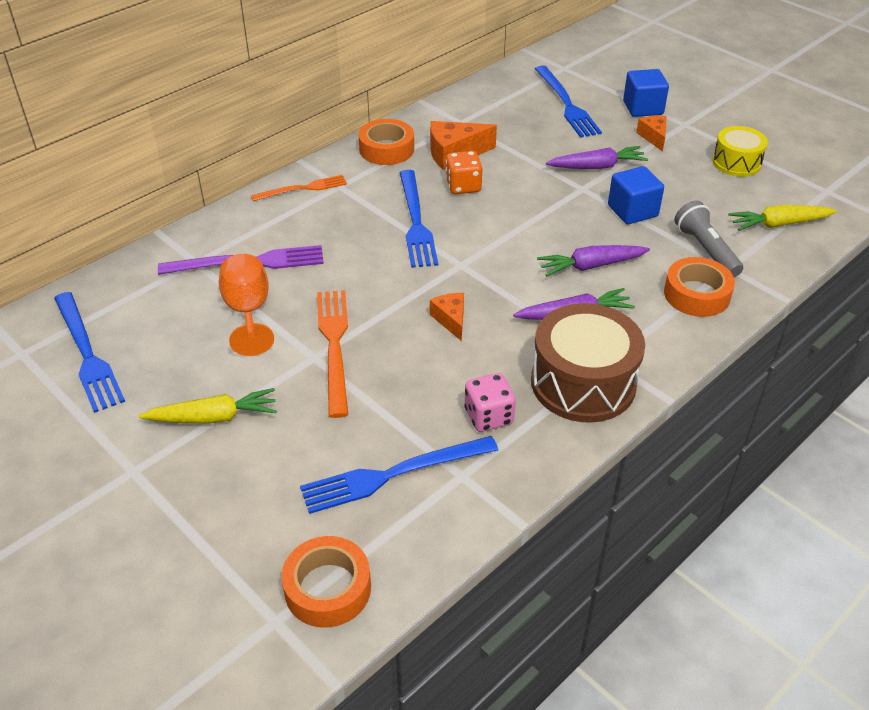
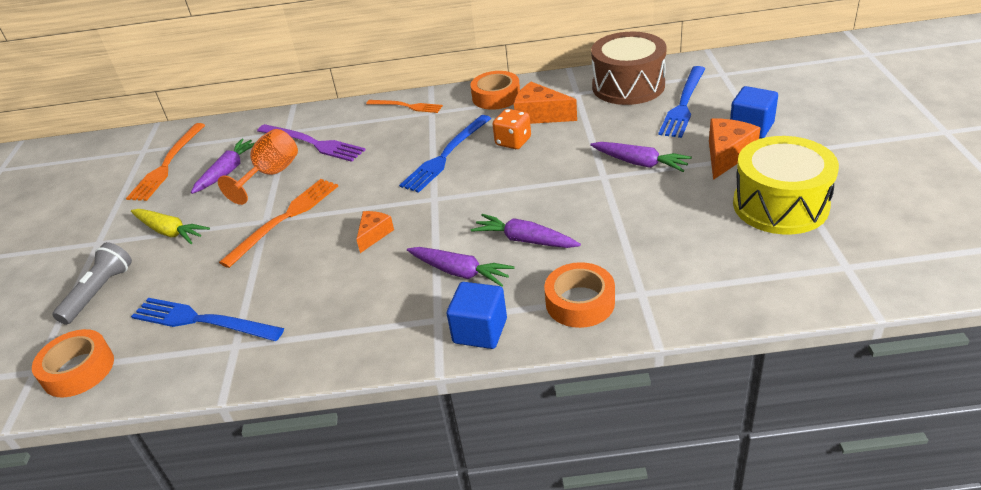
camera: 45 degrees right, 5 degrees down
(87, 354) = (167, 164): blue fork -> orange fork
(186, 329) = (227, 171): none -> purple carrot
(488, 416) = (304, 315): pink dice -> none
(583, 383) = (396, 326): brown drum -> brown drum (628, 86)
(632, 211) = (620, 210): blue cube -> blue cube (480, 331)
(653, 137) = (727, 155): orange cheese -> orange cheese, size x1.61
(706, 250) = (641, 269): grey flashlight -> grey flashlight (99, 292)
(736, 163) = (780, 205): yellow drum -> yellow drum, size x1.71
(779, 224) = (746, 276): yellow carrot -> none

